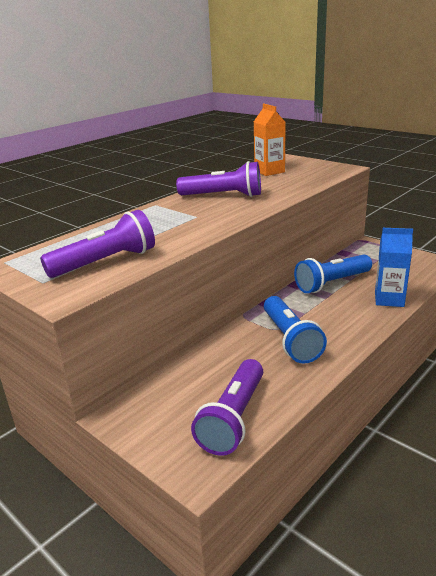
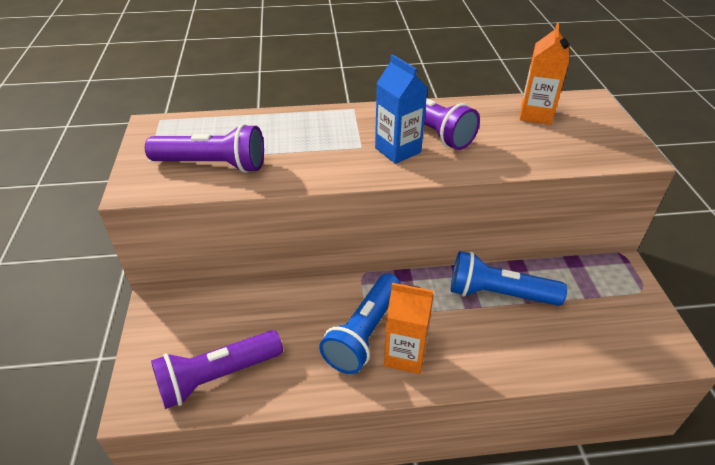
camera: 40 degrees right, 15 degrees up
(329, 335) = (405, 355): none -> orange carton
(389, 299) = (529, 358): blue carton -> blue carton (398, 150)

